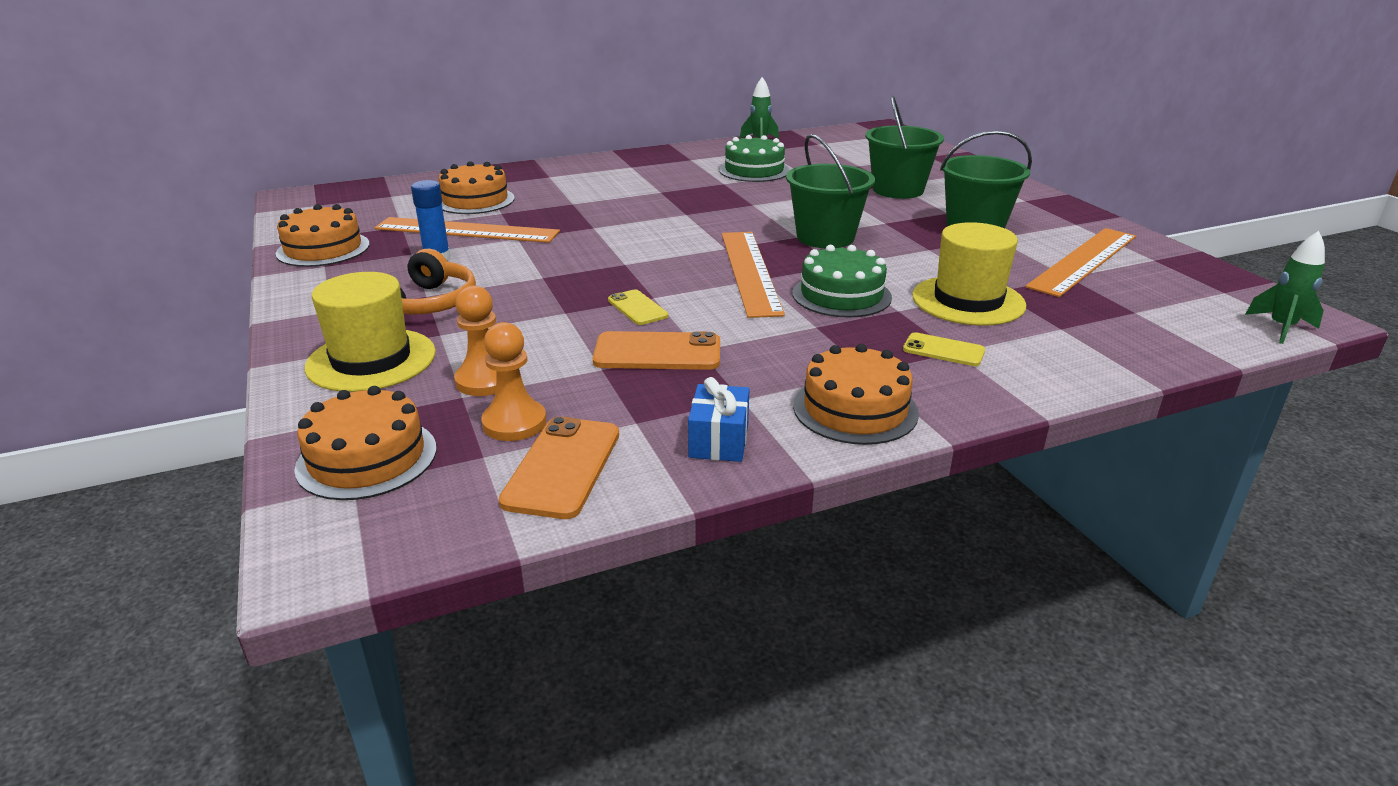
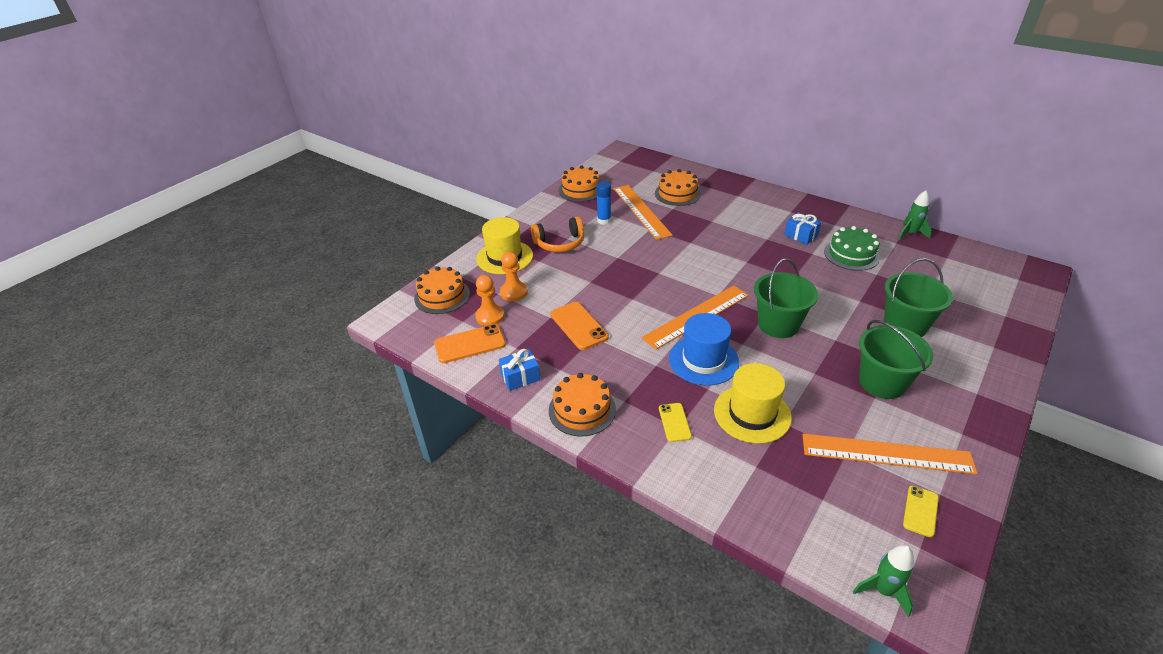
camera: 60 degrees right, 10 degrees up
(637, 308) = (615, 300): yellow phone -> yellow phone (920, 511)
(683, 177) = (800, 235): none -> blue gift
(841, 295) = (703, 360): green cake -> blue hat

